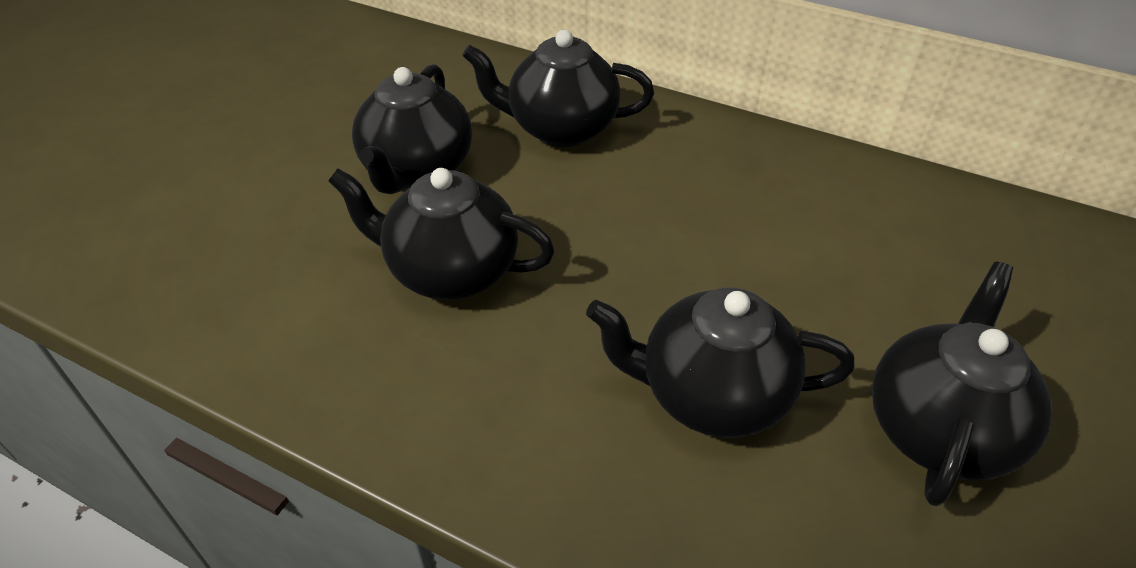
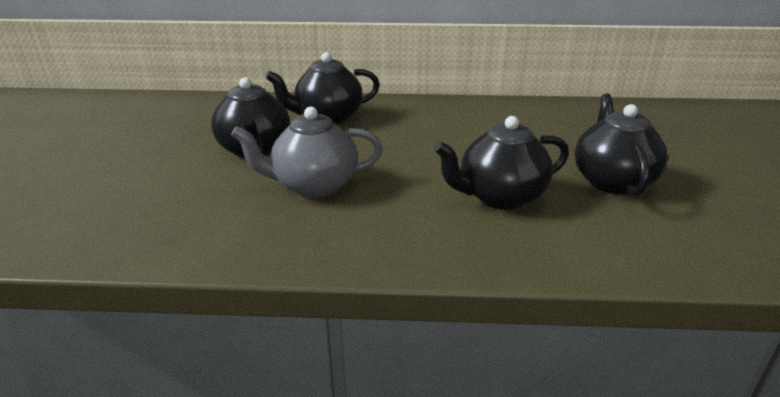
camera: 25 degrees left, 15 degrees down
(450, 272) = (313, 185): black teapot -> grey teapot

